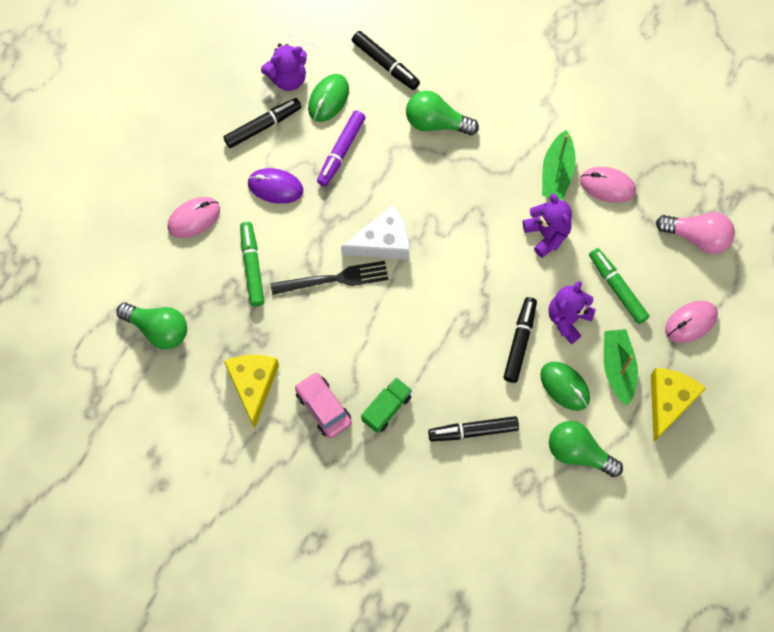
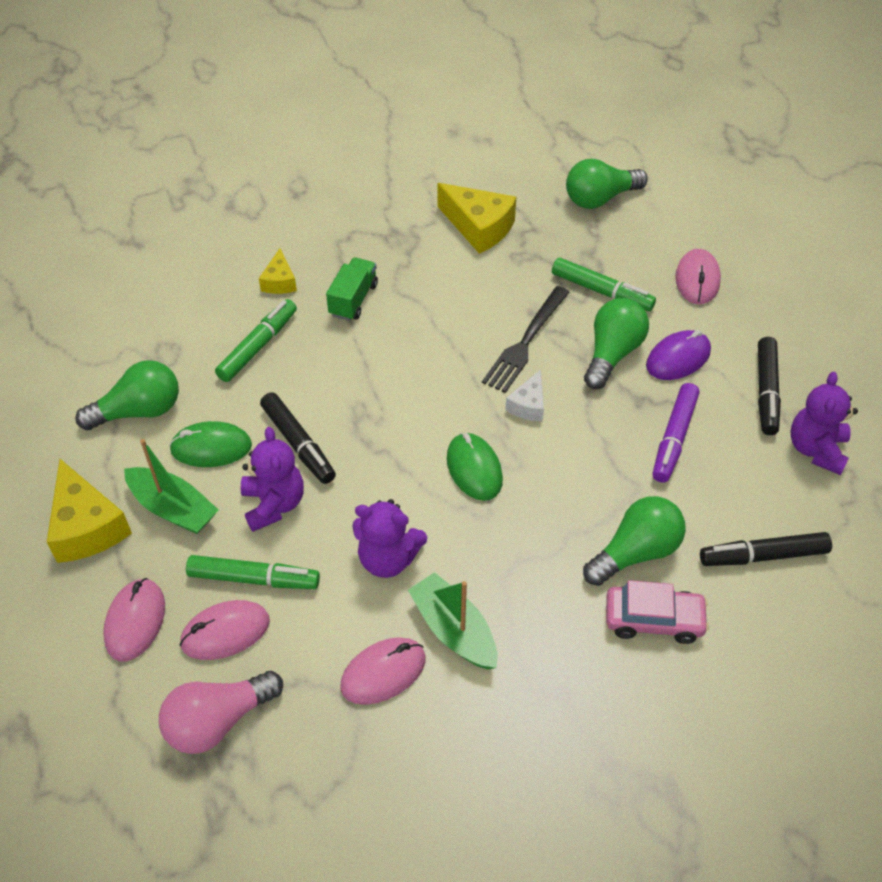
camera: 130 degrees right, 20 degrees down
(302, 225) = (612, 353): none -> green light bulb
(323, 407) = (405, 259): pink car -> pink car (653, 619)
(328, 99) = (755, 469): green mouse -> green mouse (474, 469)
(341, 151) = (674, 438): purple marker -> purple marker turned 135 degrees counterclockwise
(383, 242) = (528, 405): white cheese -> white cheese, size x0.56
(386, 408) = (353, 300): green truck -> green truck turned 150 degrees counterclockwise
(411, 469) = (279, 281): none -> yellow cheese
(473, 431) = (258, 346): black marker -> green marker
(655, 274) = (225, 632): none -> pink mouse

